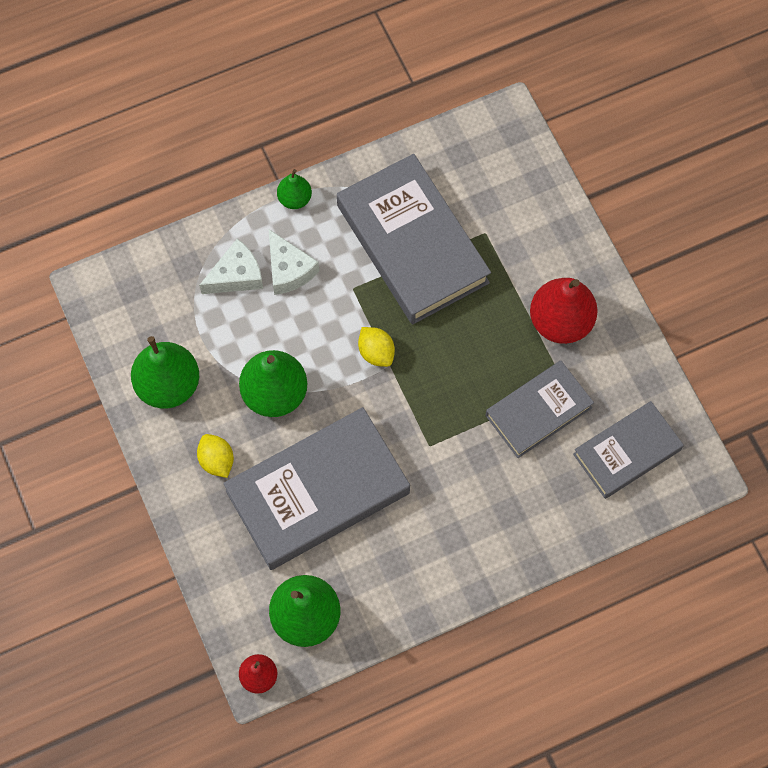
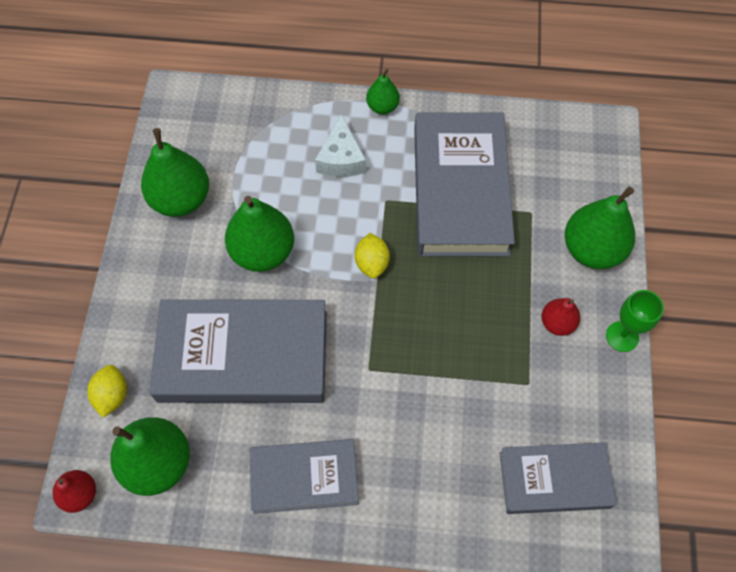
camera: 30 degrees right, 5 degrees down
(216, 460) = (177, 281): yellow lemon -> yellow lemon (112, 395)
(236, 275) = (295, 142): white cheese -> none
(538, 411) = (489, 393): grey book -> grey book (304, 478)
(554, 240) = (592, 250): none -> green pear
(560, 322) = (557, 323): red pear -> red pear, size x0.54
(618, 305) = (622, 336): none -> green goblet

